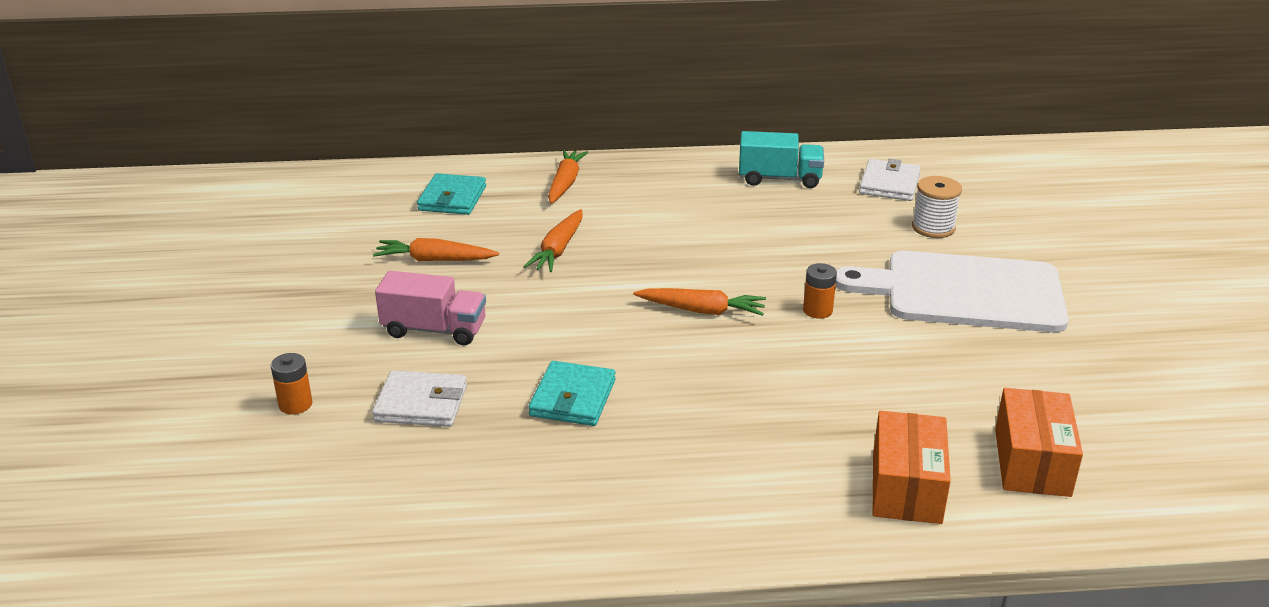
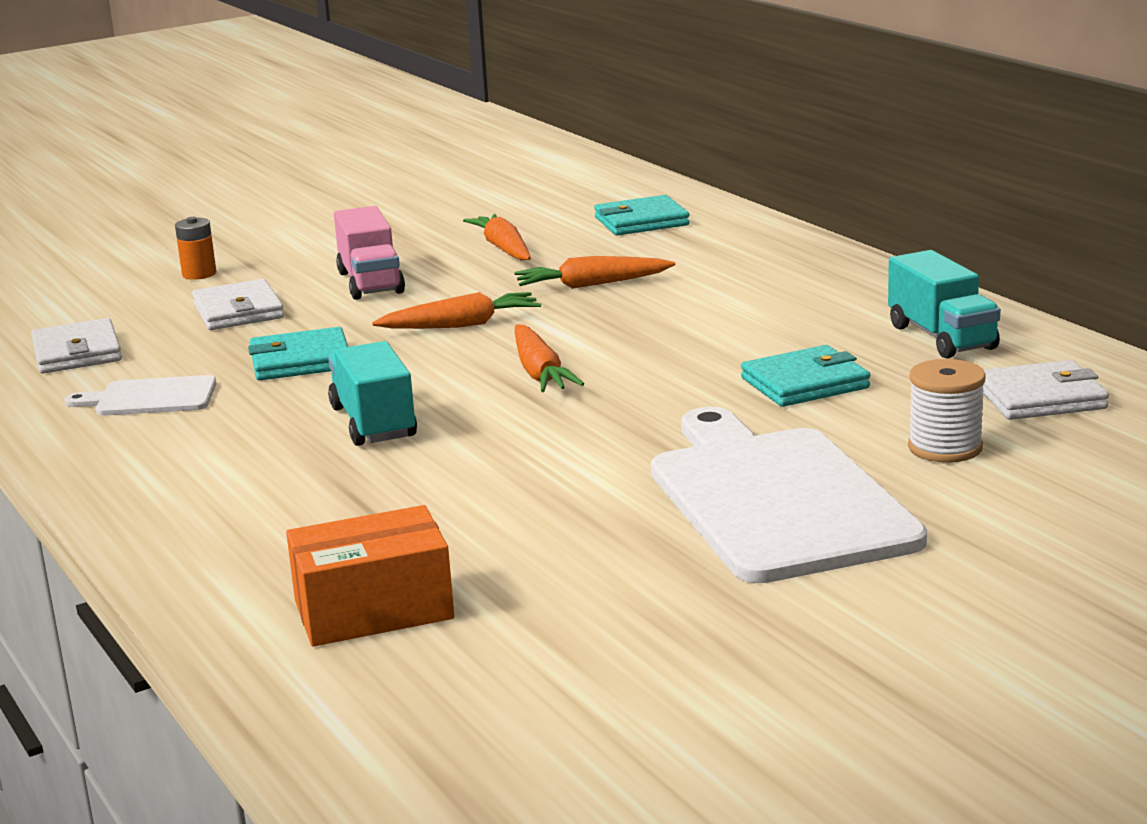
camera: 65 degrees right, 10 degrees down
(420, 507) = (77, 353): none -> white wallet
(565, 183) = (751, 251): orange carrot -> orange carrot (461, 325)
(577, 485) = (150, 398): none -> white cutting board
(729, 394) = (373, 422): none -> turquoise truck
(808, 235) = (805, 383): none -> turquoise wallet
(817, 310) = (612, 426): orange battery -> none
(906, 487) = (260, 545): orange box -> none

